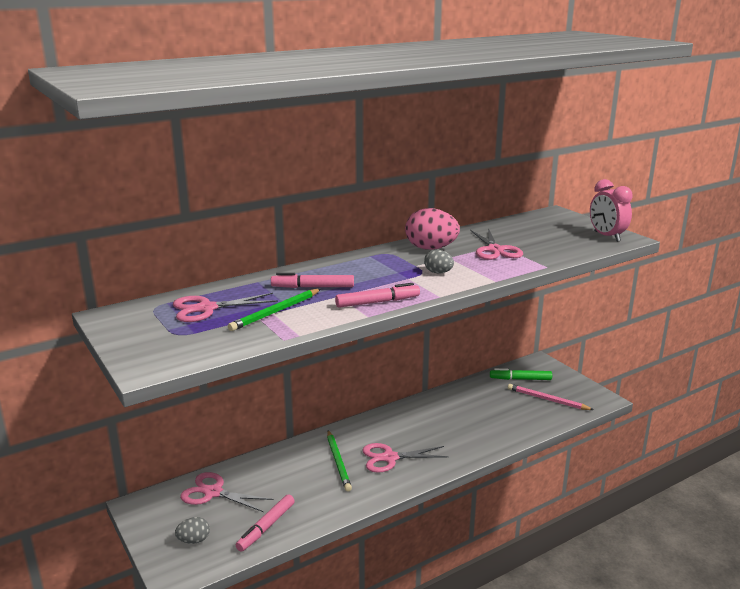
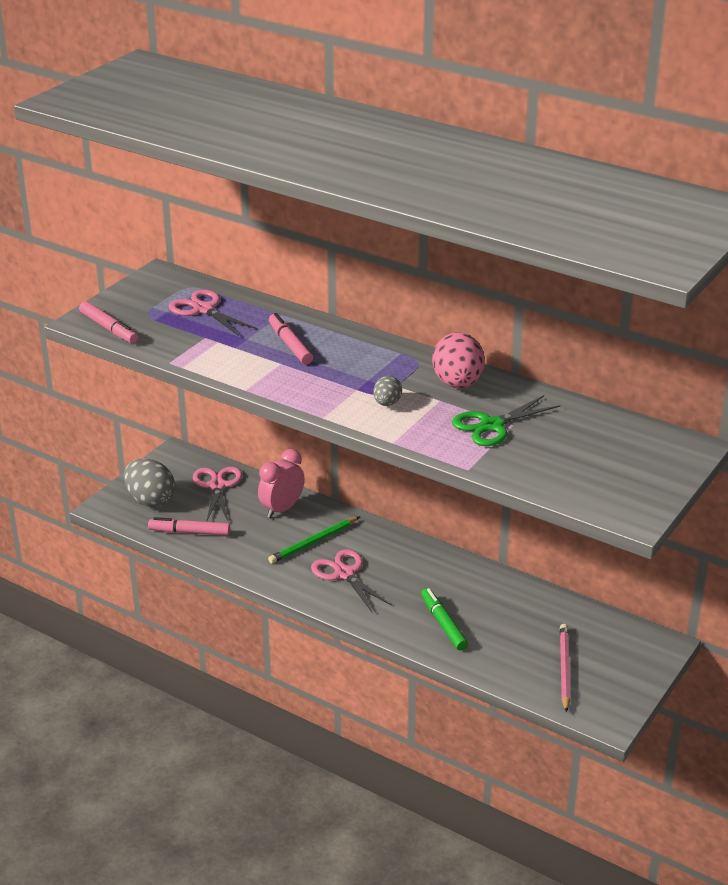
camera: 65 degrees right, 10 degrees up
(194, 540) = (150, 500): grey egg -> grey egg, size x1.87
(276, 312) = (220, 343): green pencil -> none
(377, 302) = (281, 387): pink marker -> pink marker (109, 328)
(495, 250) = (492, 425): pink scissors -> green scissors
(520, 379) = (598, 635): green marker -> green marker (443, 624)
(606, 236) = (626, 499): pink clock -> pink clock (282, 509)

